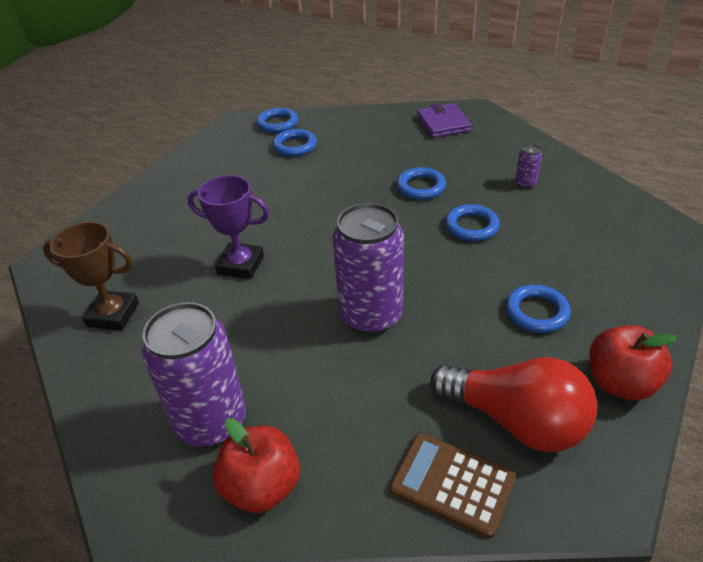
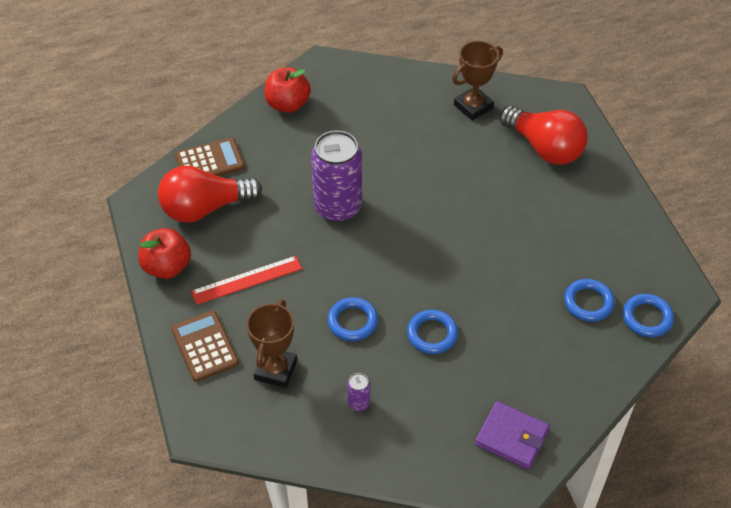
camera: 130 degrees right, 10 degrees up
(138, 240) = (544, 148): none -> red light bulb
(211, 421) = (344, 107): purple can -> none
(241, 265) = (456, 180): purple trophy -> none
(536, 312) = (247, 280): blue ring -> red ruler
(574, 234) = (276, 370): none -> brown trophy
(630, 285) = (204, 346): none -> brown calculator

